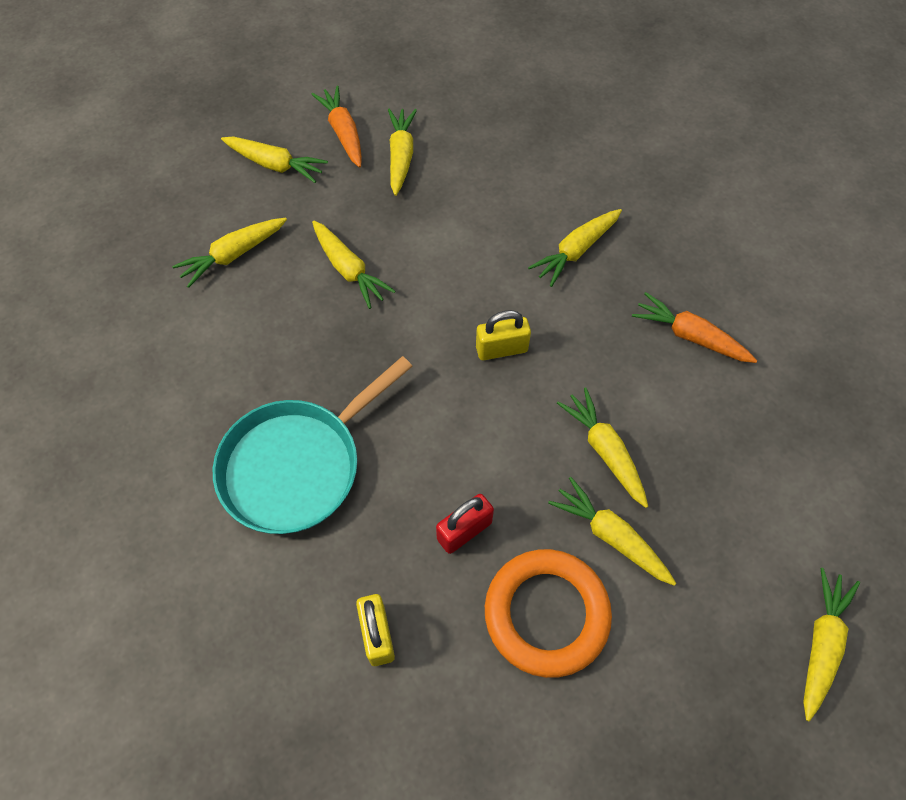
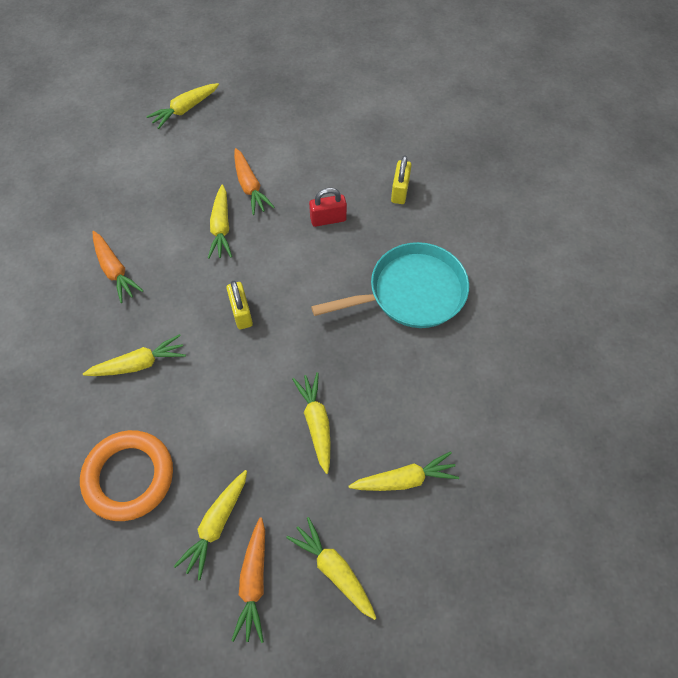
camera: 155 degrees left, 0 degrees up
(501, 349) = (241, 313): yellow padlock -> yellow padlock turned 60 degrees clockwise
(546, 614) = (307, 168): orange ring -> orange ring (129, 476)
(611, 536) = (250, 186): yellow carrot -> orange carrot

